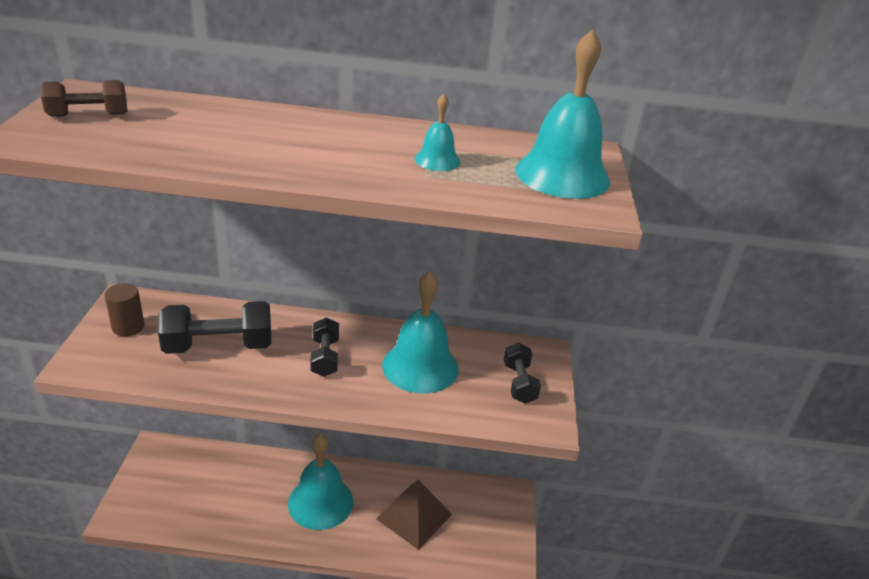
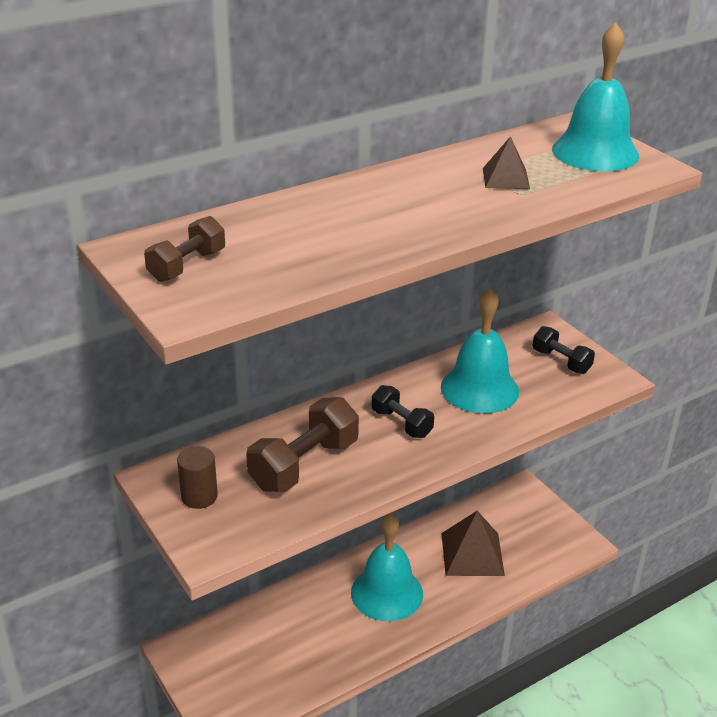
camera: 35 degrees left, 0 degrees up
(219, 346) = (304, 465): black dumbbell -> brown dumbbell
(437, 160) = (505, 178): turquoise bell -> brown pyramid

